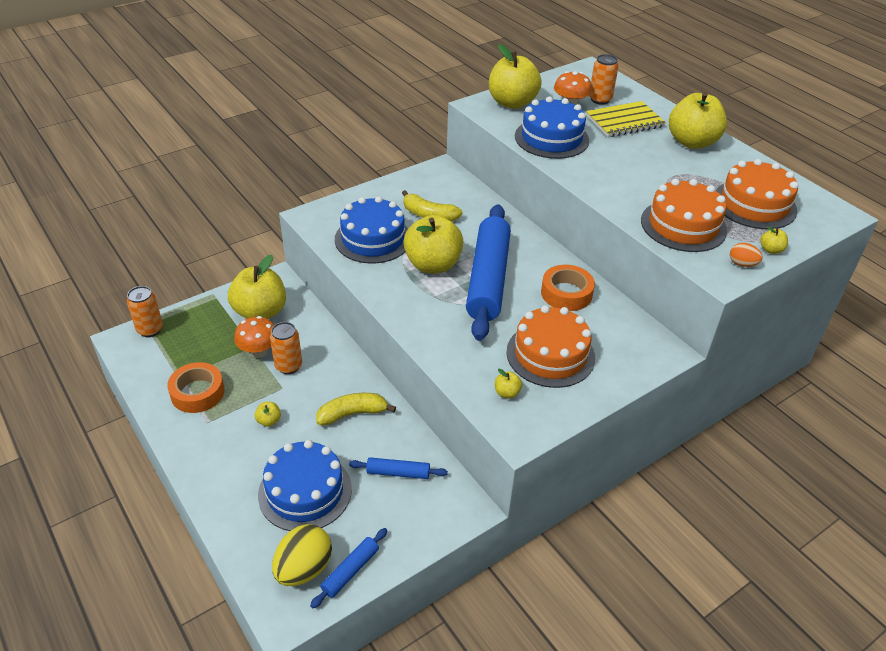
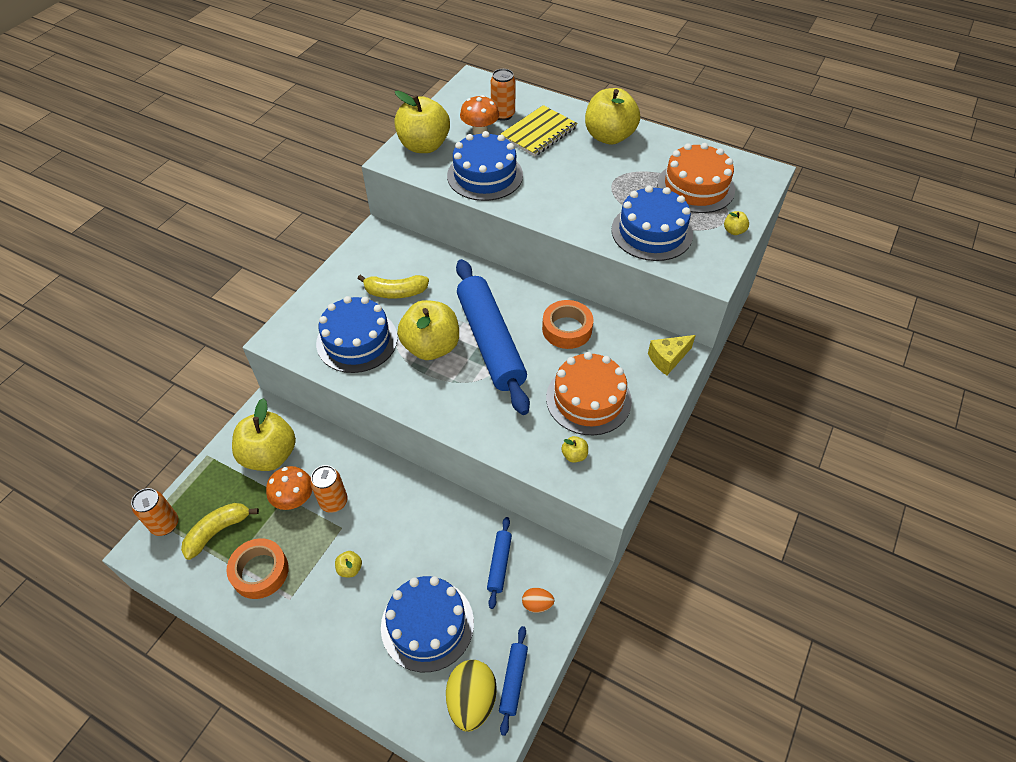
camera: 25 degrees left, 10 degrees up
(352, 414) = (424, 524): yellow banana -> yellow banana (218, 531)
(398, 472) = (499, 564): blue rolling pin -> blue rolling pin turned 60 degrees counterclockwise
(651, 351) = (668, 359): none -> yellow cheese
(683, 225) = (652, 232): orange cake -> blue cake
(742, 264) = (719, 254): orange egg -> orange egg (537, 604)

